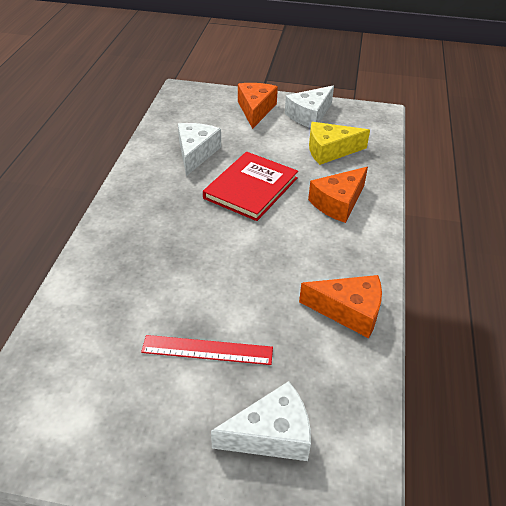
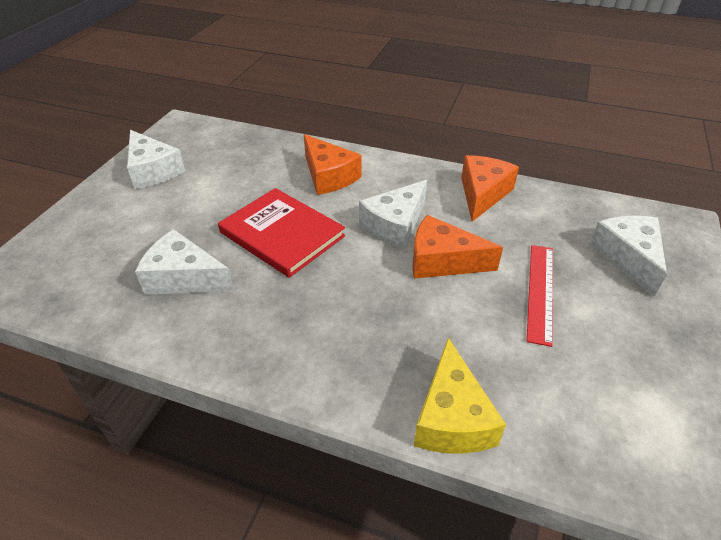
camera: 80 degrees left, 0 degrees up
(255, 110) = (110, 212): orange cheese -> orange cheese (442, 261)
(279, 249) = (395, 225): none -> white cheese
(330, 151) = (234, 167): yellow cheese -> yellow cheese (452, 417)

